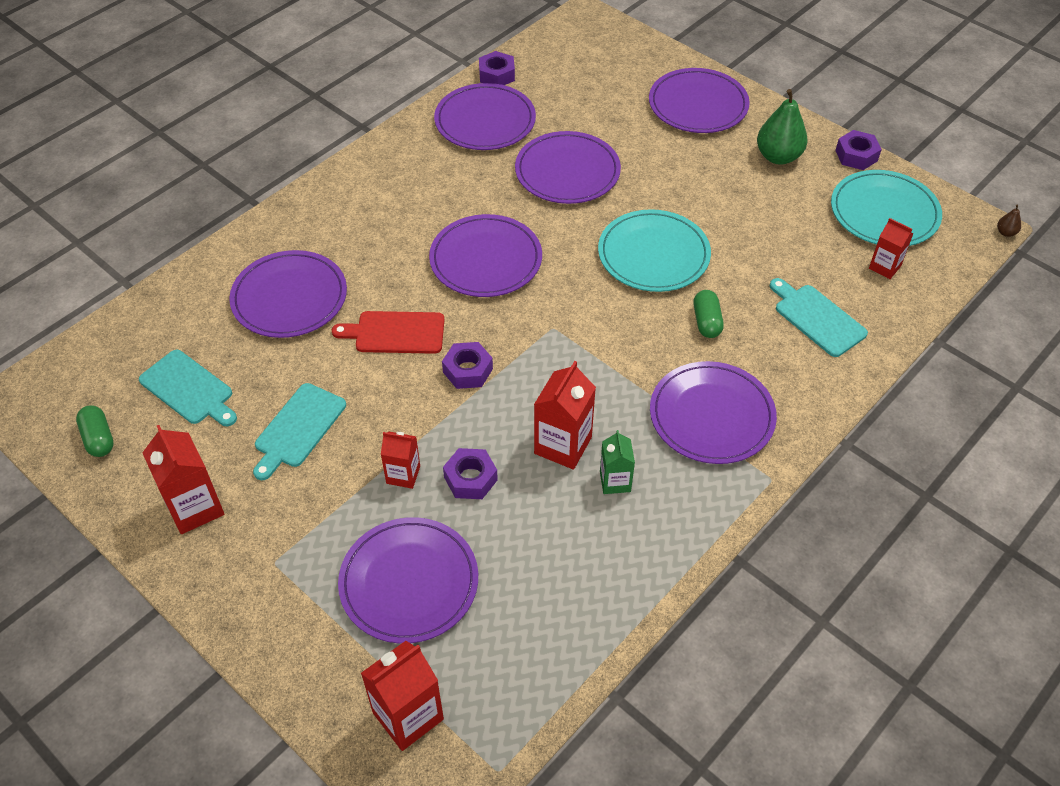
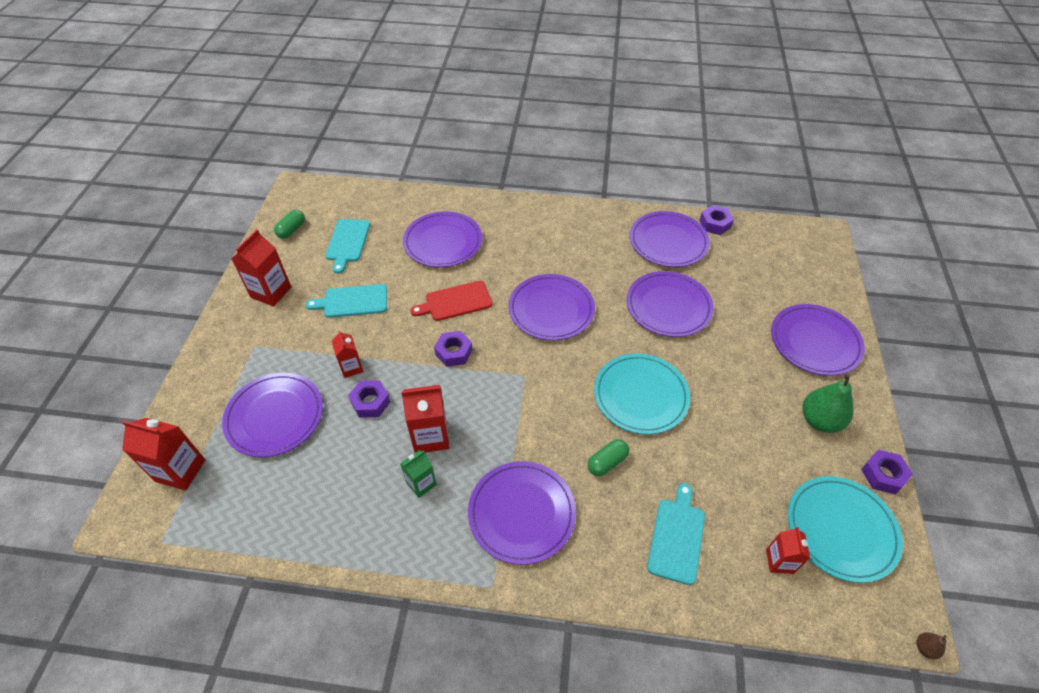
camera: 55 degrees right, 0 degrees up
(395, 333) = (455, 302): red cutting board -> red cutting board turned 75 degrees counterclockwise

